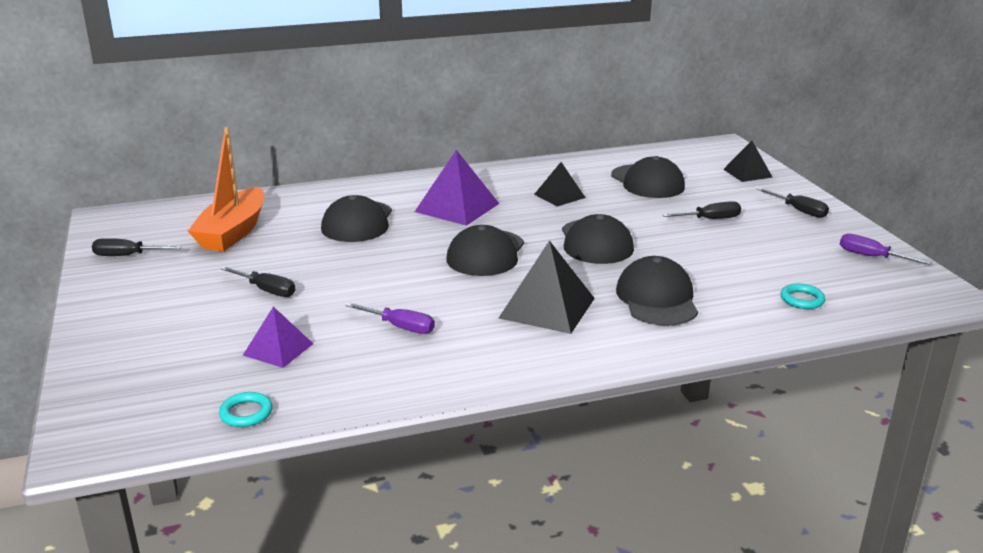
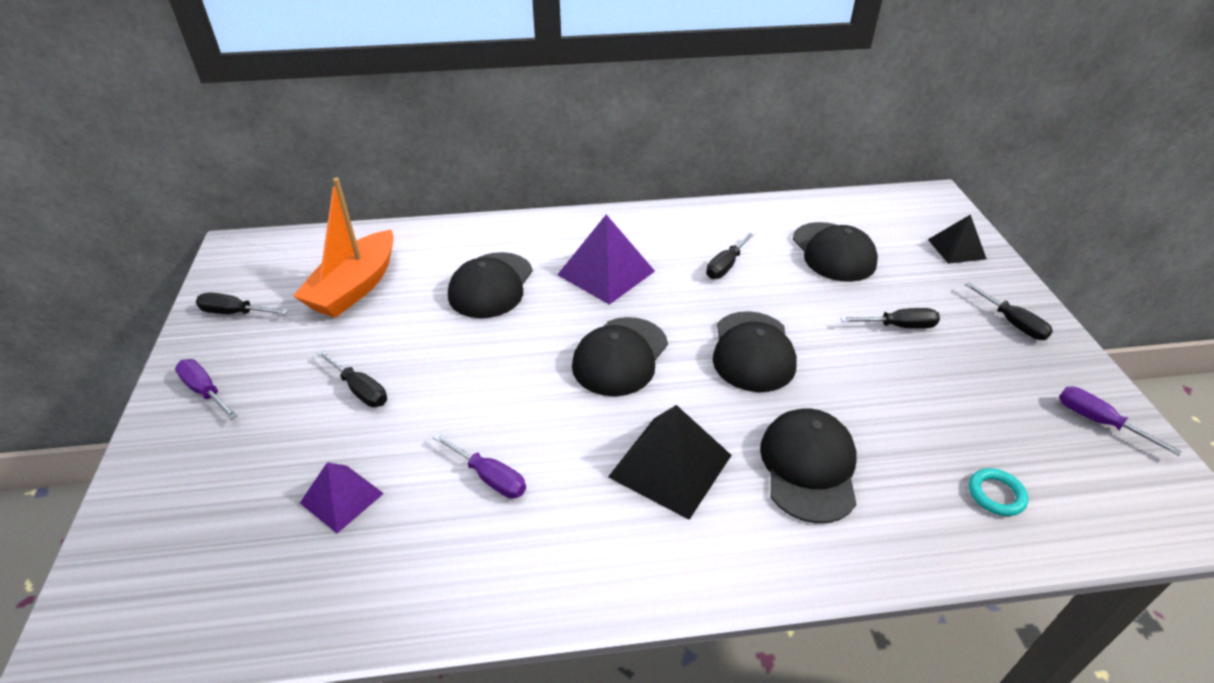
camera: 10 degrees right, 15 degrees up
(124, 303) = (205, 391): none -> purple screwdriver
(246, 413) = (270, 614): turquoise ring -> none
(559, 196) = (726, 265): black pyramid -> black screwdriver

